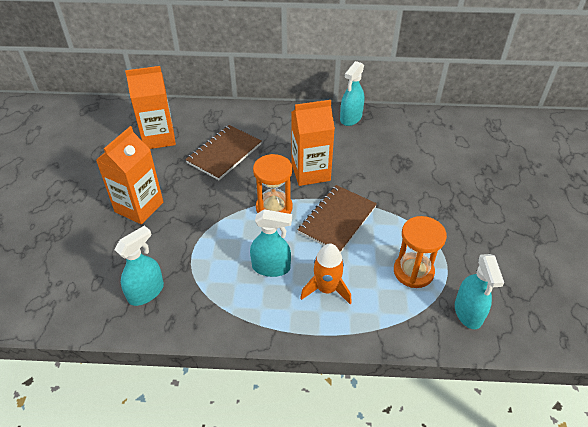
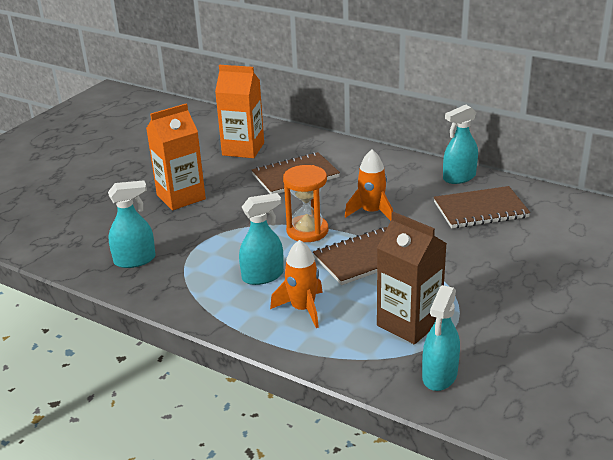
camera: 30 degrees right, 15 degrees down
(271, 267) = (263, 276): turquoise spray bottle -> turquoise spray bottle turned 60 degrees counterclockwise
(310, 172) = (371, 212): orange carton -> orange rocket
(387, 145) = (480, 210): none -> brown notebook
(413, 271) = (409, 323): orange hourglass -> brown carton

